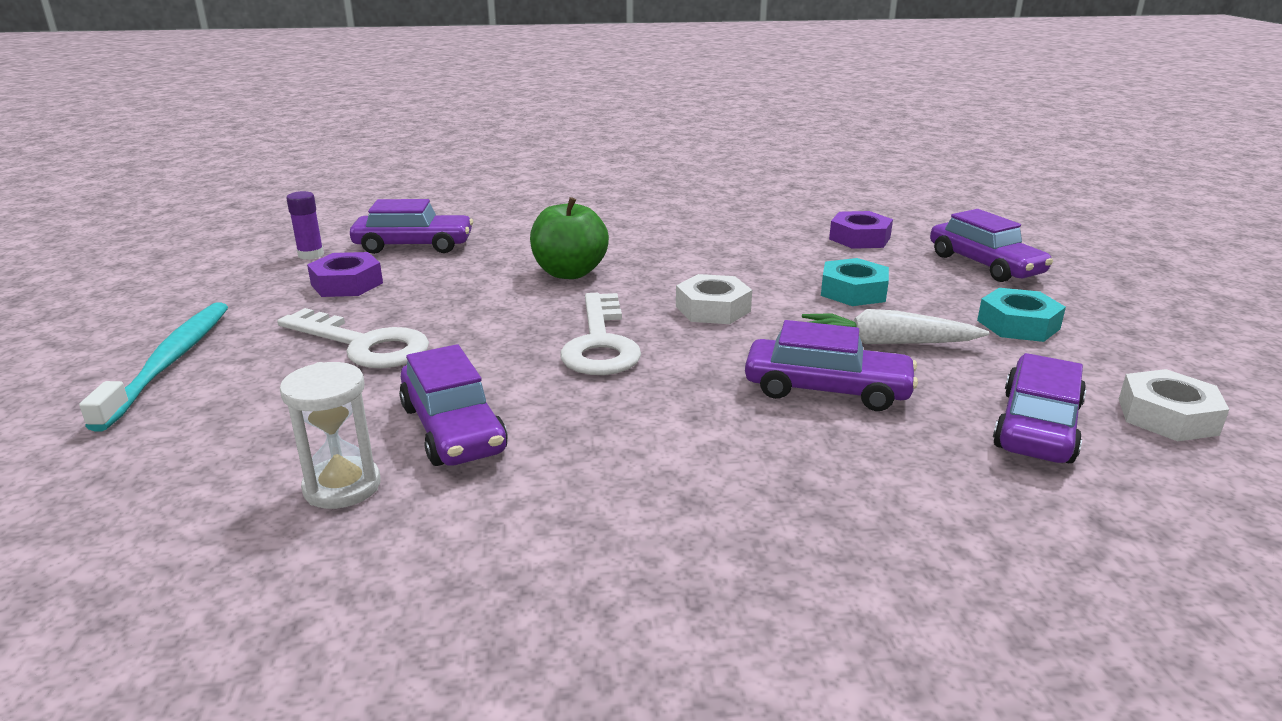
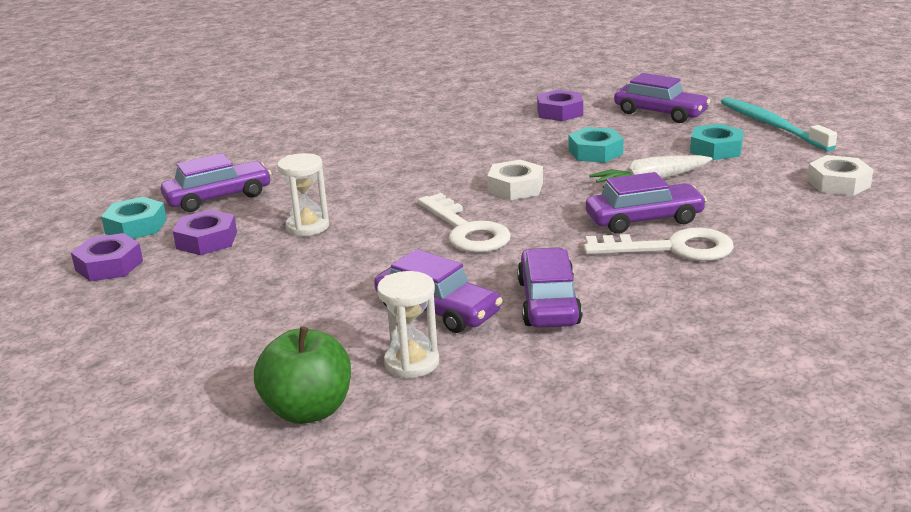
camera: 25 degrees left, 0 degrees up
(170, 362) = (150, 332): turquoise toothbrush -> turquoise toothbrush (772, 125)
(238, 285) = (109, 265): none -> purple nut
(311, 255) = (136, 226): purple glue stick -> turquoise nut
(364, 345) = (292, 278): white key -> white key (672, 248)
(451, 295) = (307, 227): none -> white hourglass
(569, 273) = (378, 187): green apple -> green apple (308, 410)
(1037, 426) = (778, 207): purple car -> purple car (548, 302)

